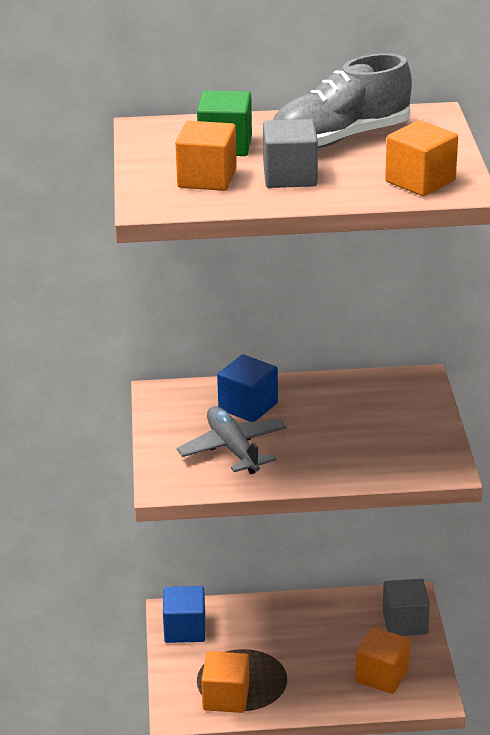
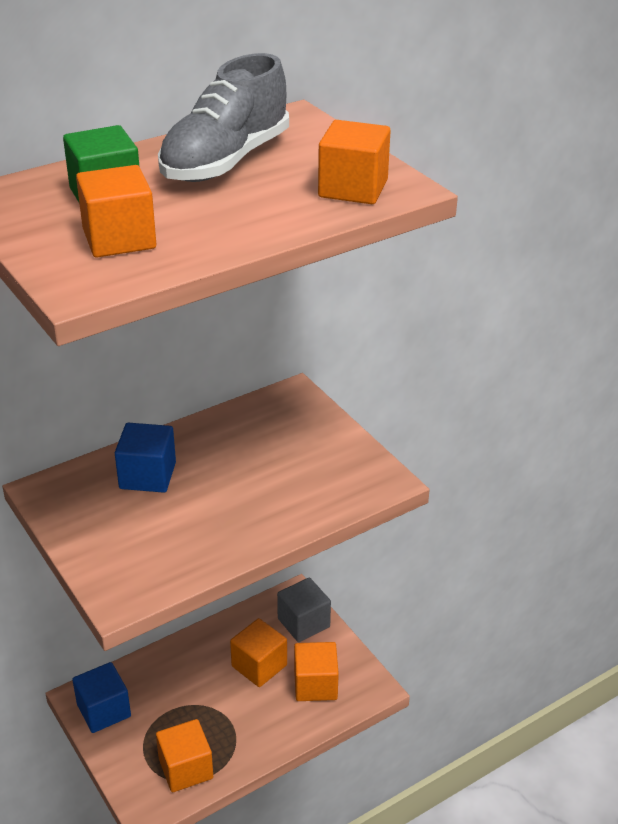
camera: 30 degrees left, 5 degrees up
(233, 449) = (165, 529): grey plane -> none
(290, 176) = (211, 215): grey cube -> none
(340, 642) = (259, 666): none -> orange cube

